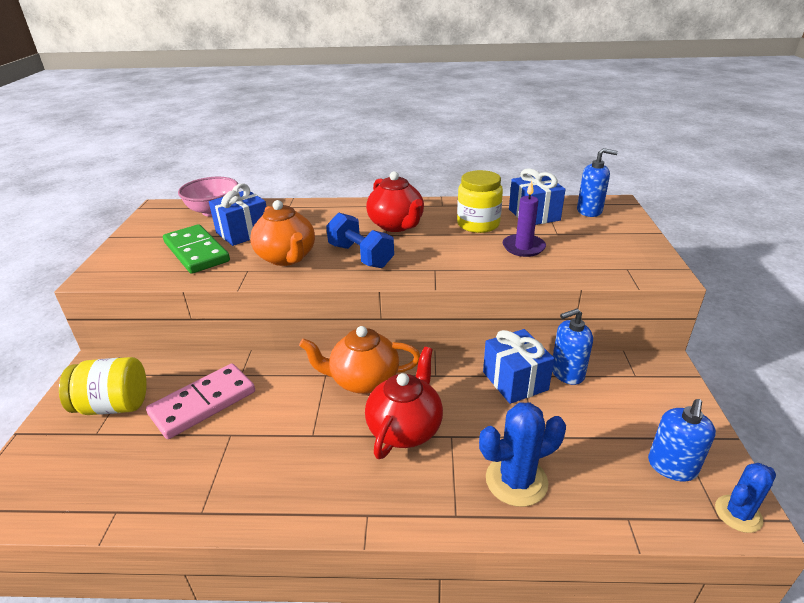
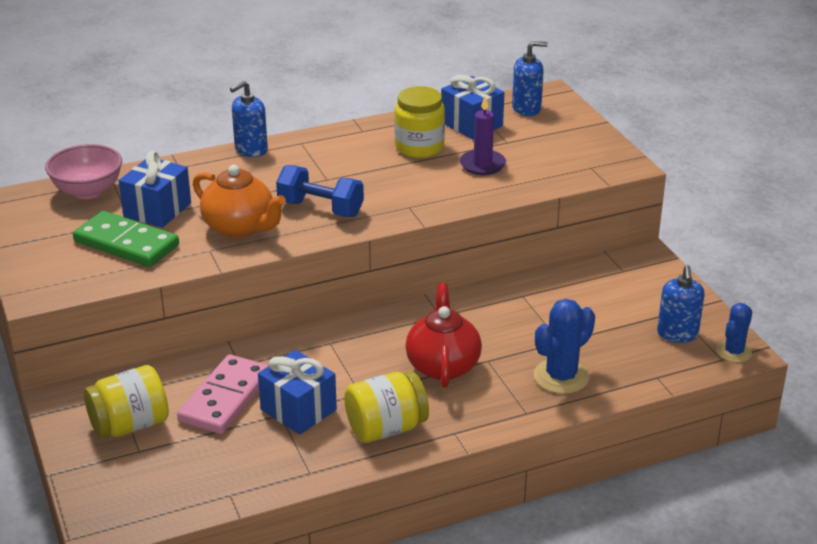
camera: 25 degrees left, 0 degrees up
(306, 484) = (386, 428): none -> yellow jar
(363, 380) = (373, 337): orange teapot -> none
(396, 225) = (330, 166): red teapot -> none
(515, 381) = (518, 302): blue gift -> blue gift (298, 410)
(567, 373) = (562, 283): blue soap dispenser -> blue soap dispenser (251, 150)

